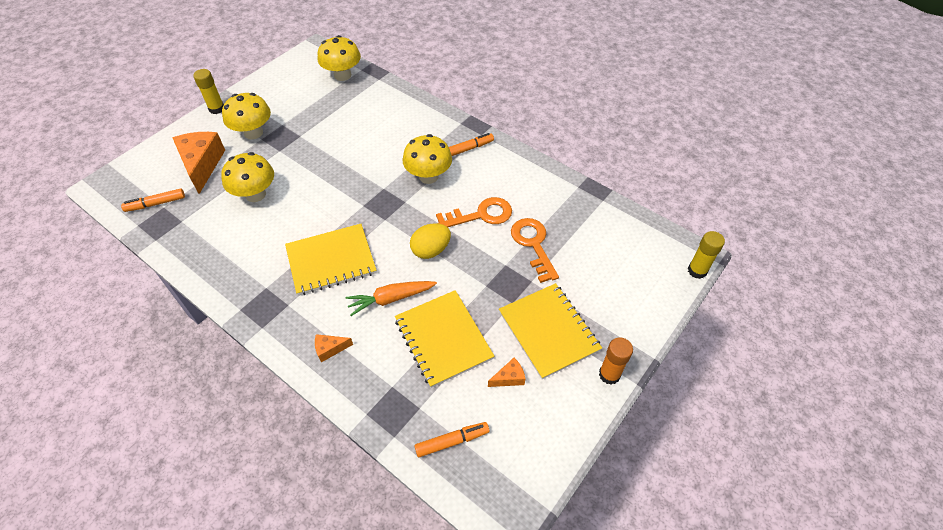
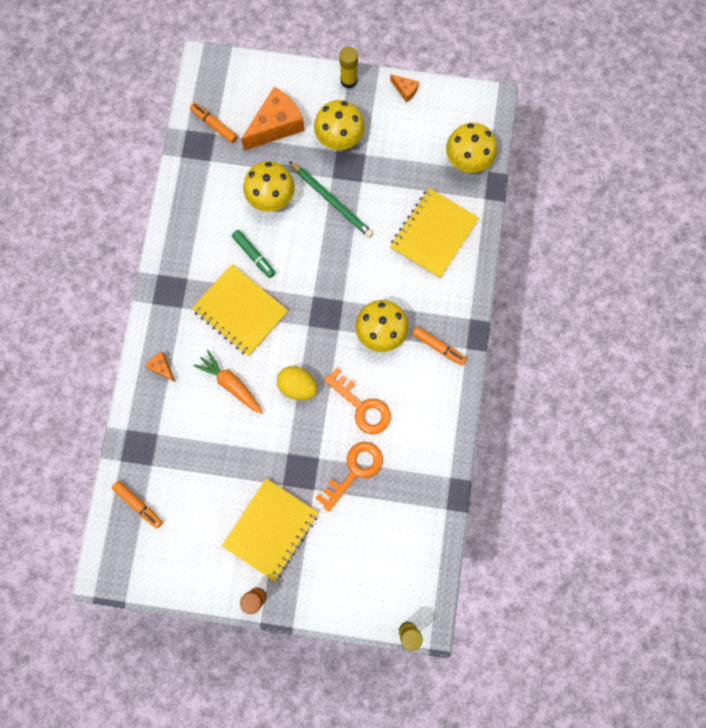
camera: 60 degrees right, 25 degrees up
(292, 228) = (254, 255): none -> green marker
(297, 159) = (332, 201): none -> green pencil
(443, 339) = (218, 448): yellow notebook -> yellow notebook (433, 234)
(509, 378) = (211, 519): orange cheese -> orange cheese (405, 90)

